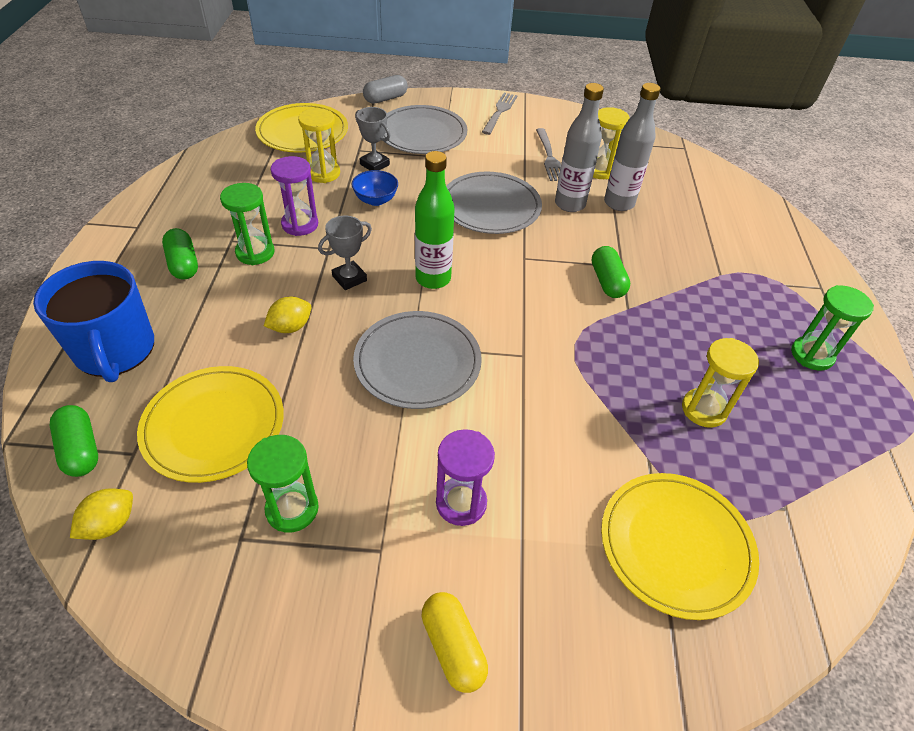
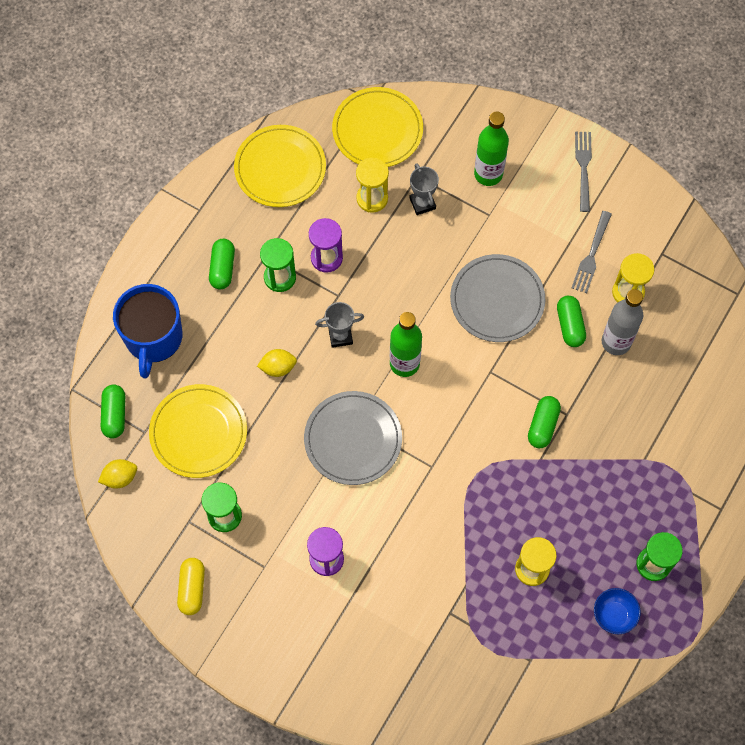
camera: 30 degrees right, 20 degrees up
(376, 200) = (402, 252): blue bowl -> blue bowl (614, 615)
(385, 99) = (479, 104): grey capsule -> none
(422, 133) = (488, 174): grey plate -> green bottle
(453, 647) = (277, 640): yellow capsule -> yellow capsule (192, 588)
(499, 112) = (583, 168): grey fork -> grey fork turned 45 degrees counterclockwise
(570, 204) = (570, 325): grey bottle -> green capsule
(676, 545) = (441, 648): yellow plate -> yellow plate (280, 168)

